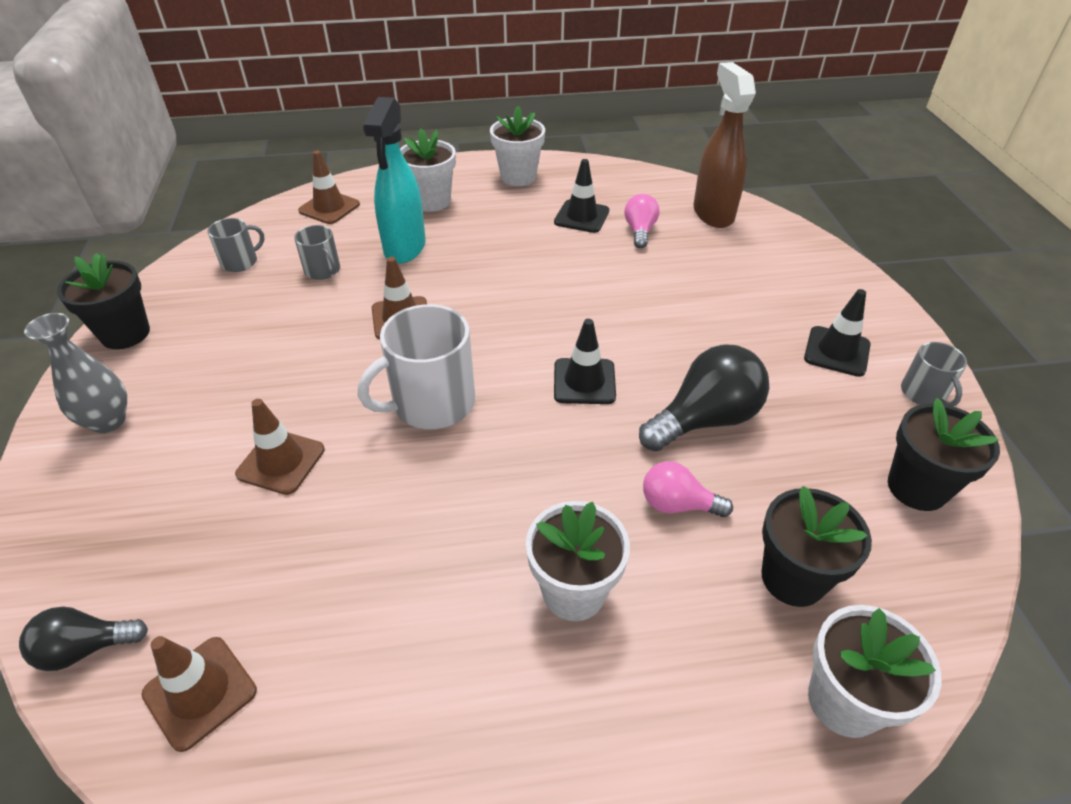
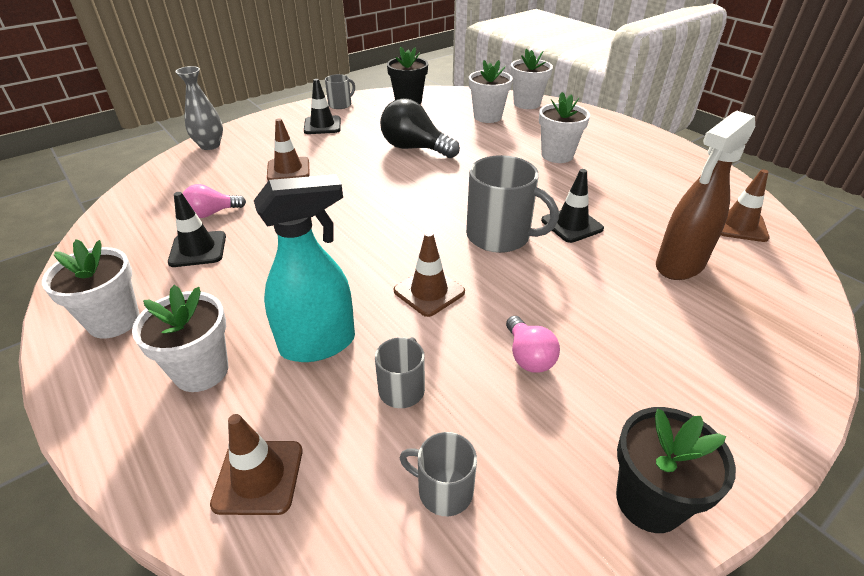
camera: 120 degrees left, 5 degrees down
(86, 648) = (793, 274): black light bulb -> none
(108, 421) = (720, 401): grey vase -> grey vase (210, 145)
(281, 462) = (617, 274): brown traffic cone -> brown traffic cone (288, 170)
(432, 403) = (499, 236): white mug -> grey mug
(584, 381) = (420, 188): black traffic cone -> black traffic cone (571, 225)
(677, 504) = (480, 144): pink light bulb -> pink light bulb (528, 356)
(713, 213) = (167, 188): brown spray bottle -> brown spray bottle (679, 265)
(793, 578) = (487, 117): black flower pot -> white flower pot

